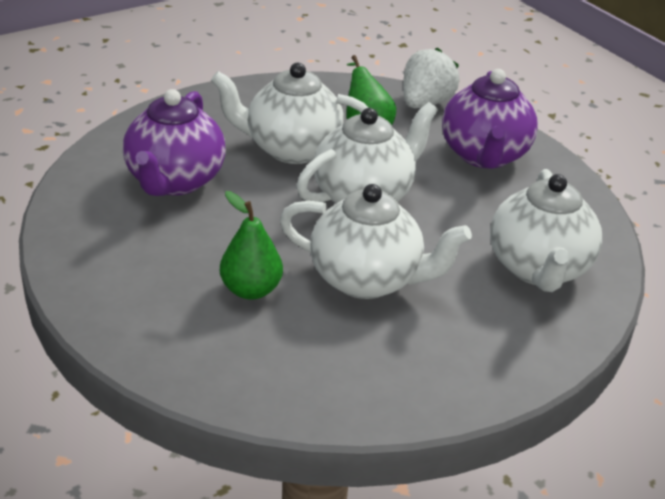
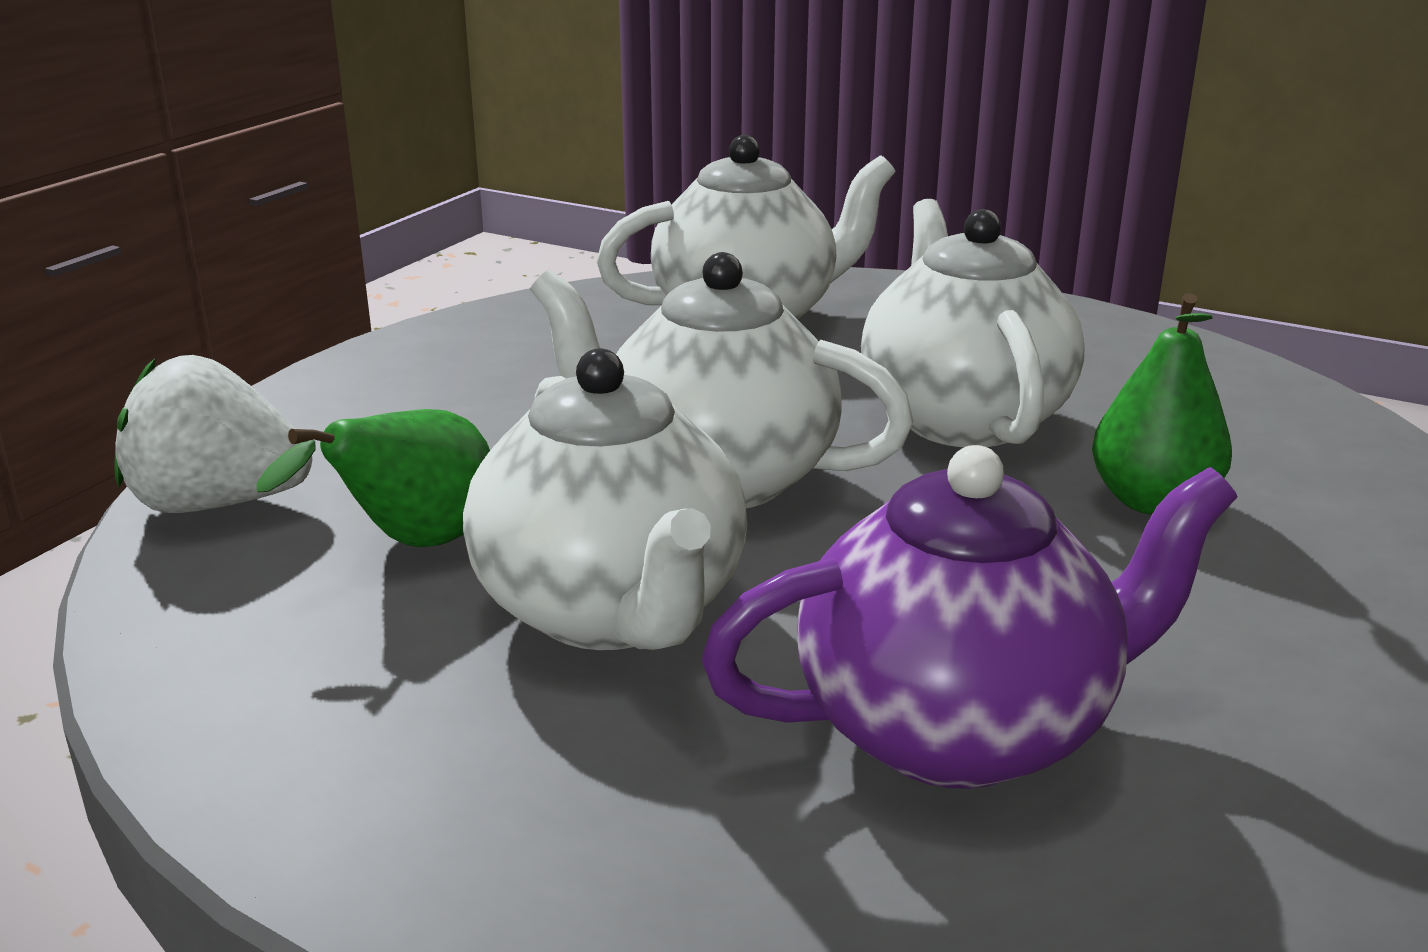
camera: 115 degrees left, 10 degrees down
(484, 155) = (426, 404): purple teapot -> none

